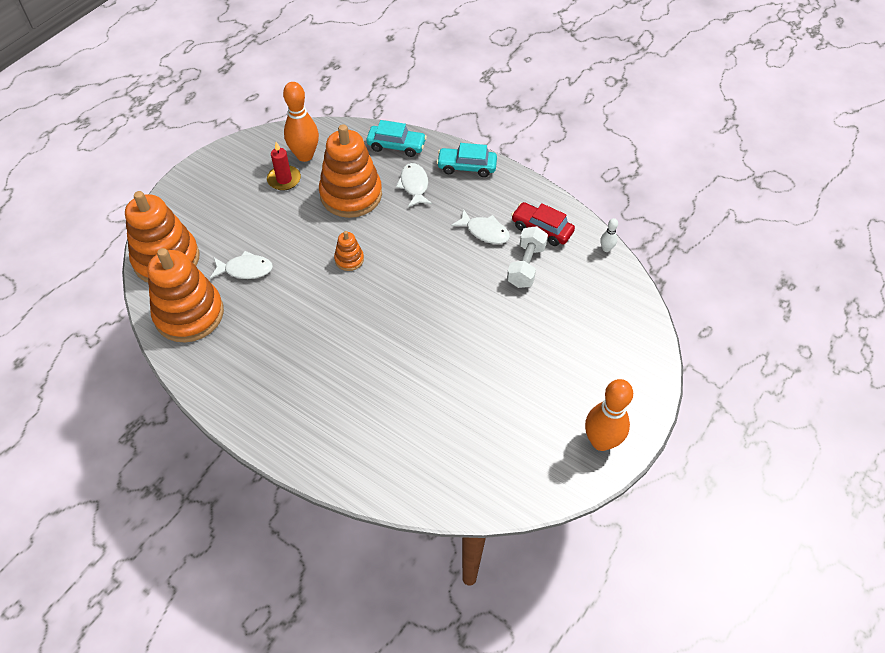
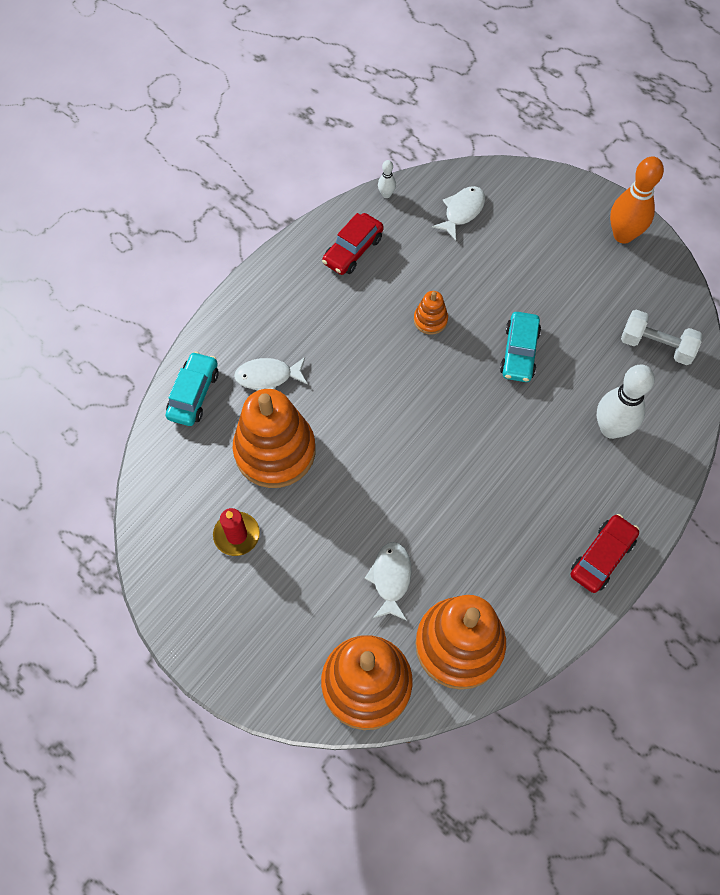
camera: 85 degrees left, 10 degrees up
(255, 414) = (602, 557): none -> red car
(305, 155) = (194, 508): orange bowling pin -> none
(349, 259) = (383, 455): orange stacking toy -> orange stacking toy (430, 320)
(379, 424) = (611, 428): none -> white bowling pin
(466, 167) = (244, 317): turquoise car -> turquoise car (519, 352)
(484, 231) = (351, 307): white fish -> white fish (462, 212)
(526, 266) = (405, 272): white dumbbell -> white dumbbell (656, 346)

